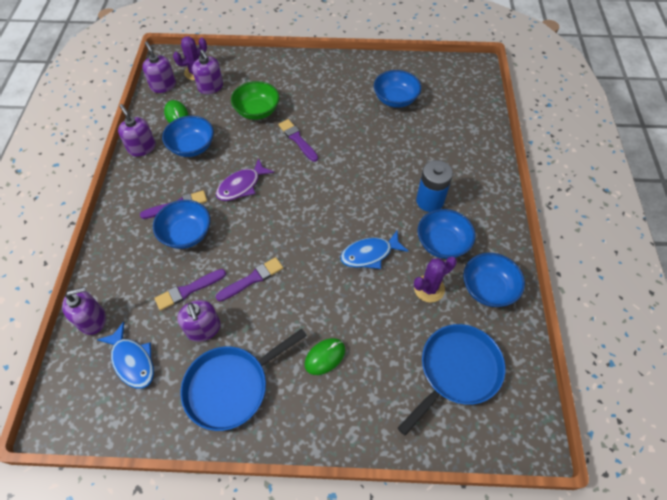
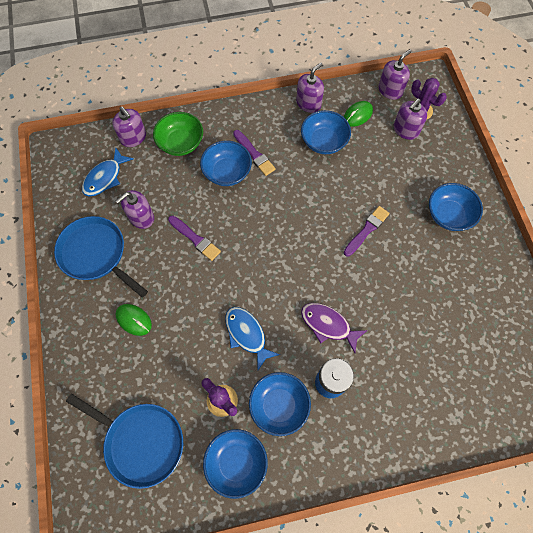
camera: 75 degrees right, 10 degrees up
(188, 290) = (173, 194): purple brush -> none
(241, 186) = (292, 198): purple fish -> purple fish (328, 325)
(257, 111) = (390, 181): green bowl -> green bowl (181, 143)
(395, 99) = (465, 316): blue bowl -> blue bowl (449, 215)

